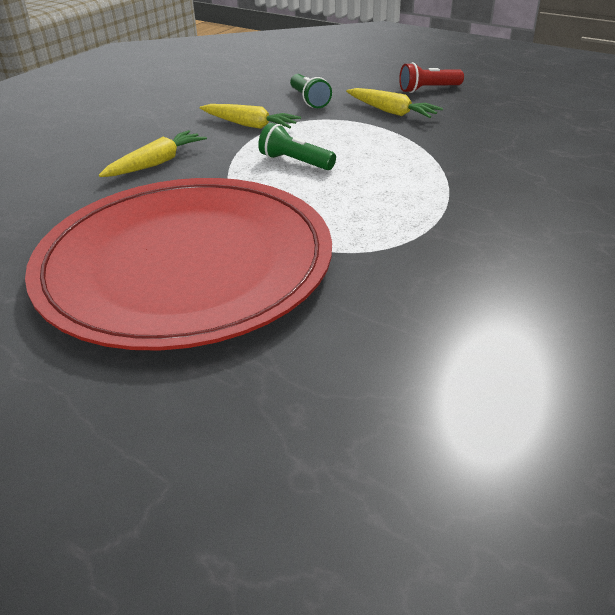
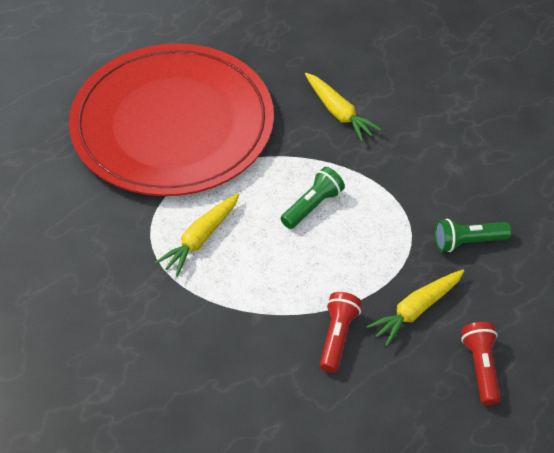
camera: 100 degrees right, 15 degrees up
(249, 125) = (407, 183): yellow carrot -> yellow carrot (200, 238)
(442, 136) = (337, 337): none -> red flashlight

